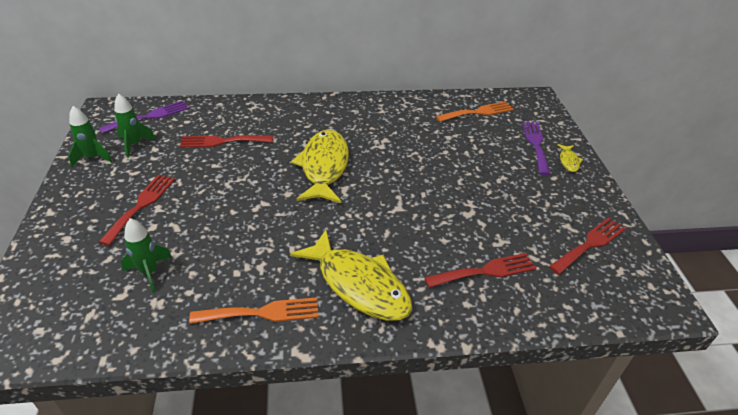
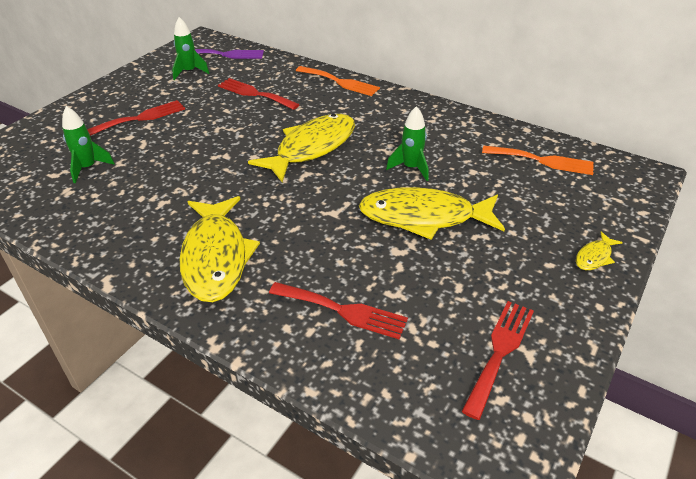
camera: 40 degrees right, 0 degrees up
(93, 157) = (151, 71): green rocket -> green rocket (411, 168)
(262, 313) = (120, 237): orange fork -> orange fork (340, 82)
(457, 182) = (424, 217): none -> yellow fish
(535, 144) = (573, 221): purple fork -> none
(590, 244) = (499, 352): red fork -> red fork turned 60 degrees counterclockwise

